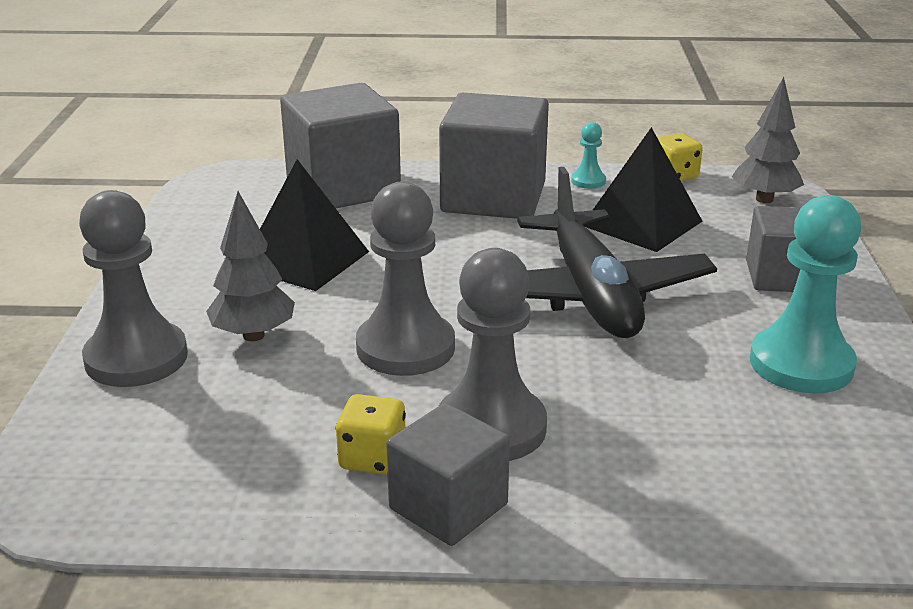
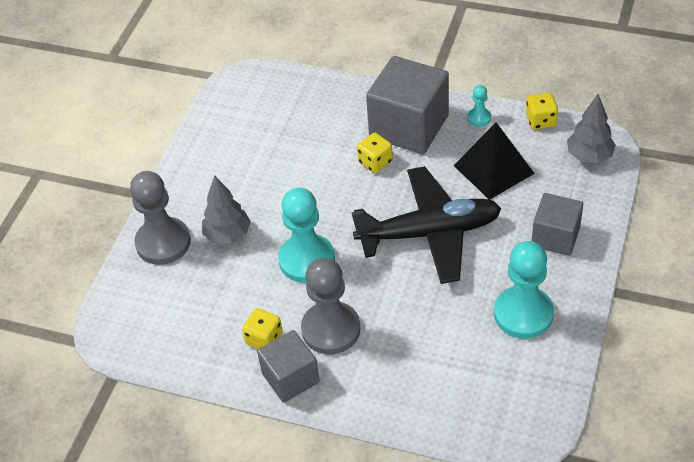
camera: 20 degrees right, 20 degrees up
(304, 260) = (273, 172): black pyramid -> none
(343, 188) = (316, 101): grey cube -> none
(405, 348) = (307, 260): grey pawn -> turquoise pawn
(463, 234) = (375, 162): none -> yellow dice
(591, 295) = (430, 233): black plane -> black plane turned 105 degrees counterclockwise

